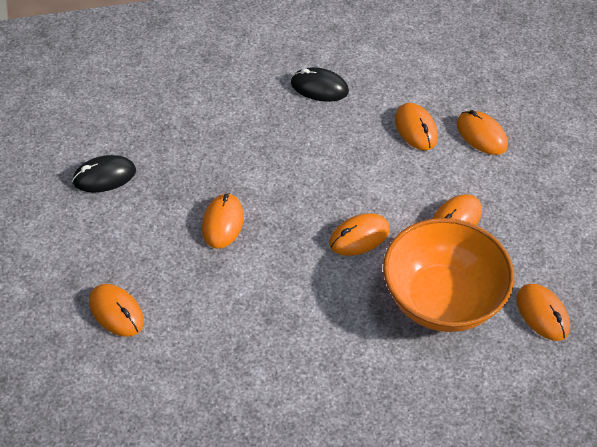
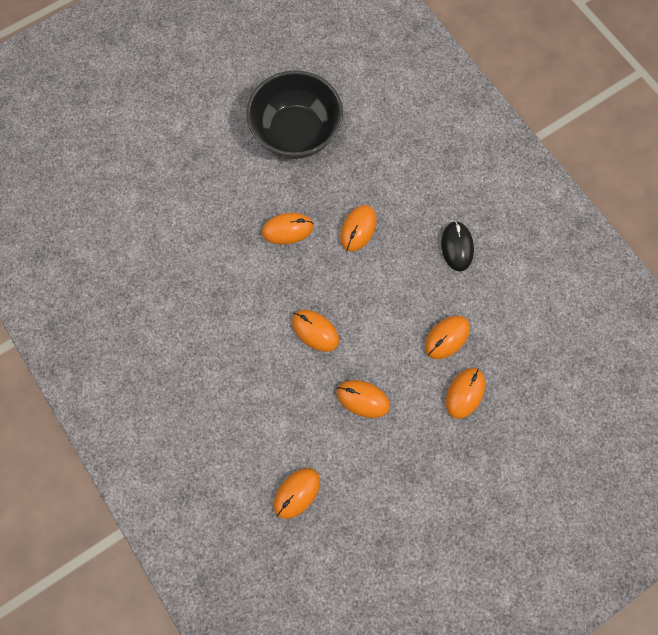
camera: 70 degrees right, 20 degrees up
(104, 176) = (296, 133): black mouse -> black bowl
(116, 312) = (183, 193): orange mouse -> orange mouse (358, 229)
(442, 300) = (280, 412): orange bowl -> none

